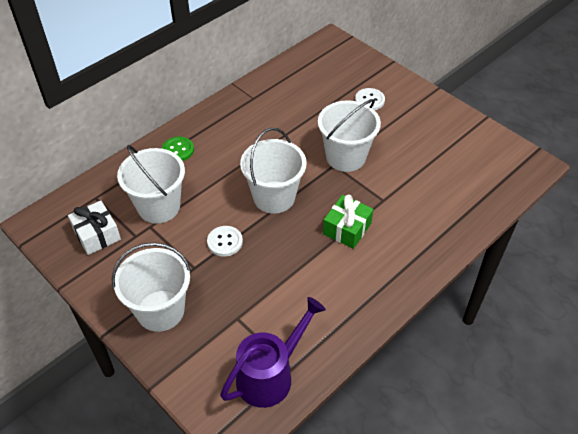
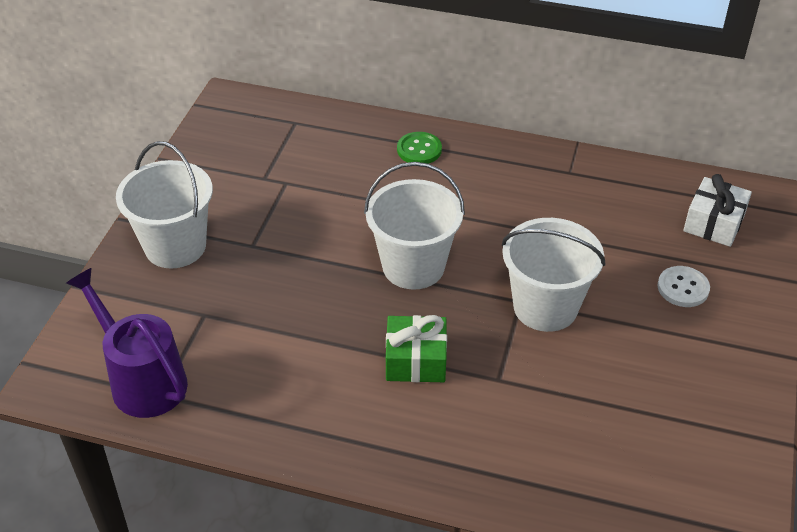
camera: 60 degrees right, 5 degrees down
(97, 234) = (245, 149): white gift -> white gift (714, 223)
(159, 207) = (320, 176): white bucket -> none
(225, 242) = (308, 254): white button -> none
(270, 375) = (142, 379): purple watering can -> purple watering can turned 150 degrees counterclockwise

